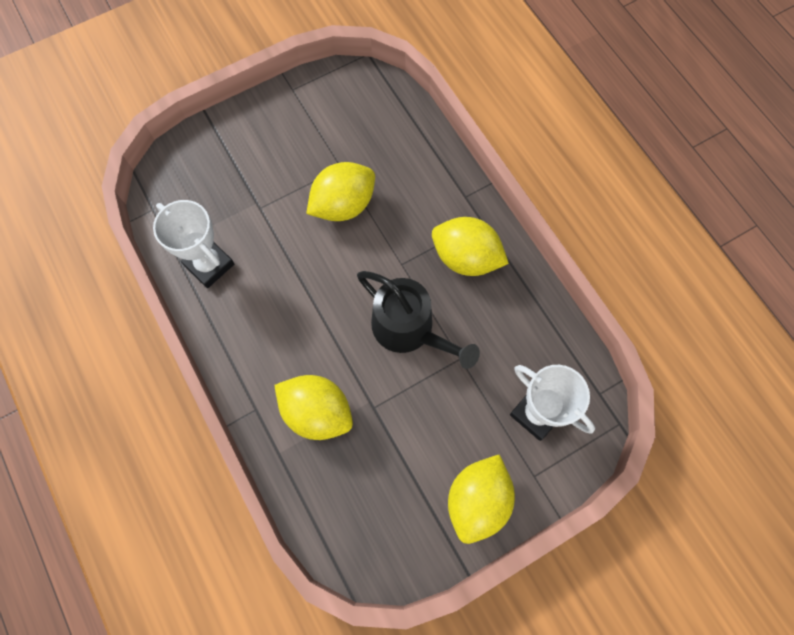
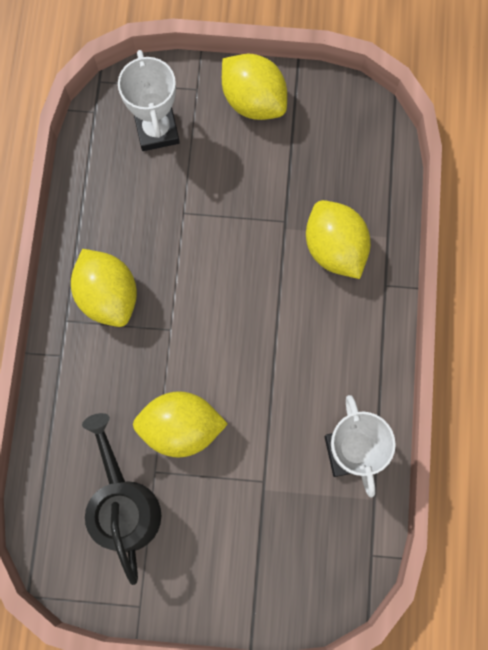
camera: 145 degrees left, 5 degrees up
(409, 329) = (208, 266): black watering can -> black watering can (124, 505)
(477, 500) = (253, 101): yellow lemon -> yellow lemon turned 75 degrees clockwise

